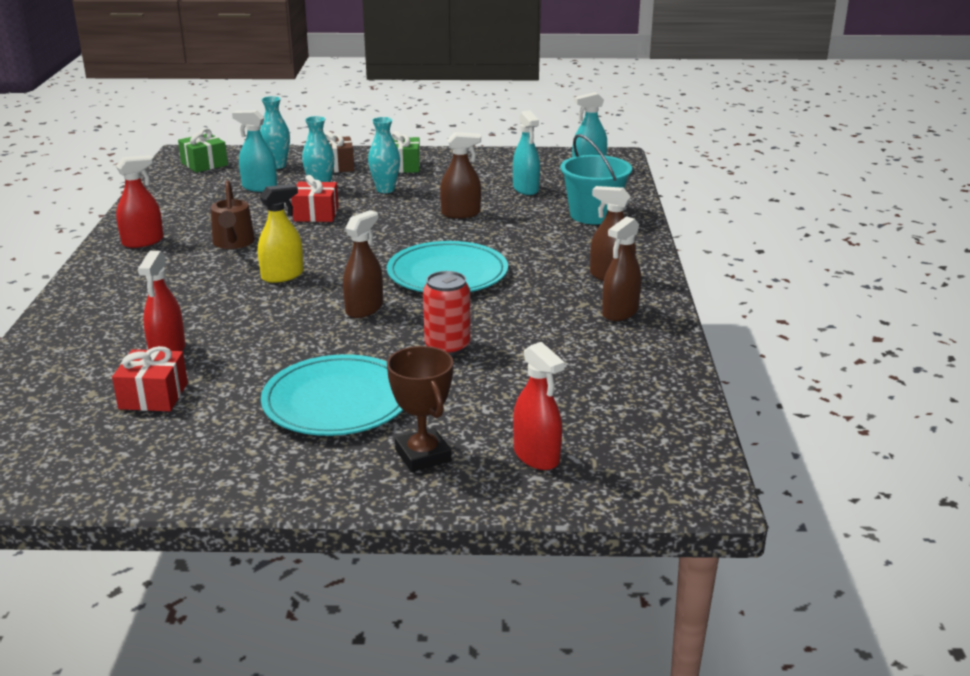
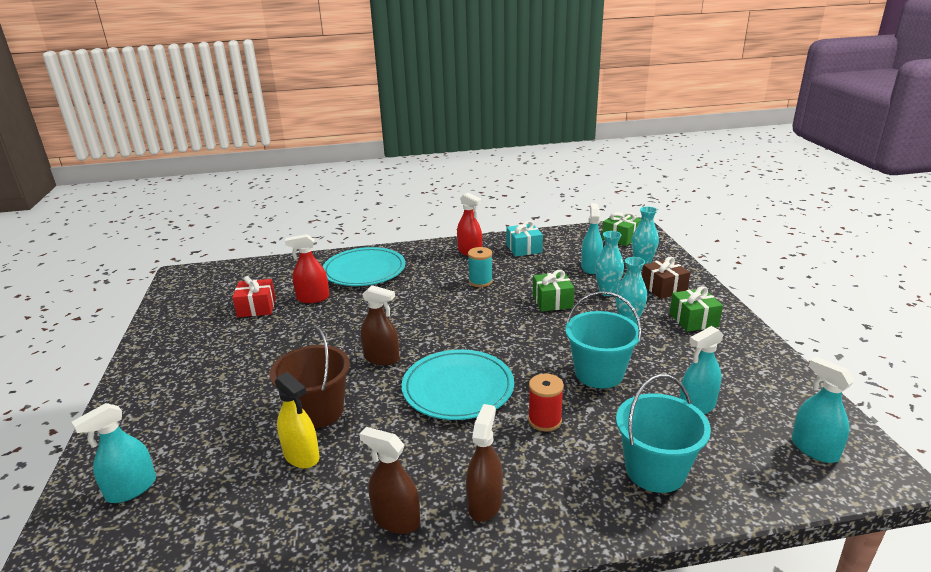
camera: 80 degrees right, 0 degrees up
(172, 212) = (524, 248): none -> turquoise gift
(233, 243) = (480, 281): brown watering can -> turquoise spool
(282, 275) = (431, 312): yellow spray bottle -> yellow spray bottle (301, 456)
(316, 214) = (552, 301): red gift -> green gift
(337, 401) = (238, 375): turquoise plate -> turquoise plate (364, 270)
(423, 455) = (153, 427): brown trophy -> none
(447, 347) = (317, 411): red can -> brown bucket
(460, 213) = (599, 373): brown spray bottle -> turquoise bucket
(517, 243) = (545, 420): none -> red spool
(536, 456) = (131, 489): red spray bottle -> turquoise spray bottle

